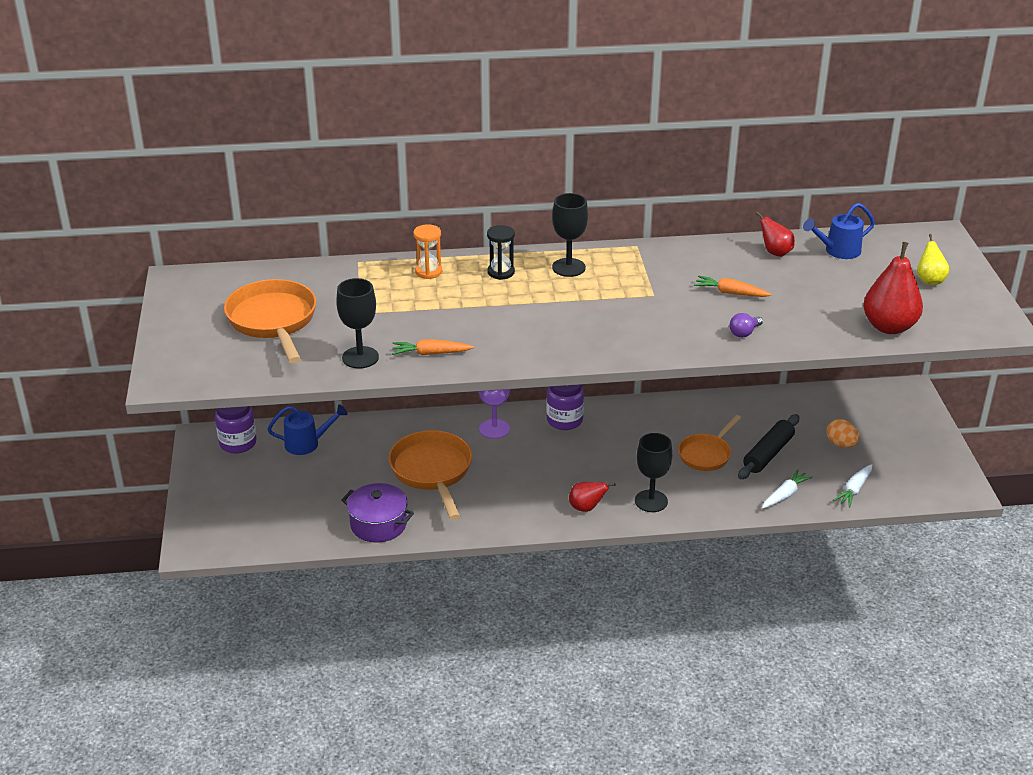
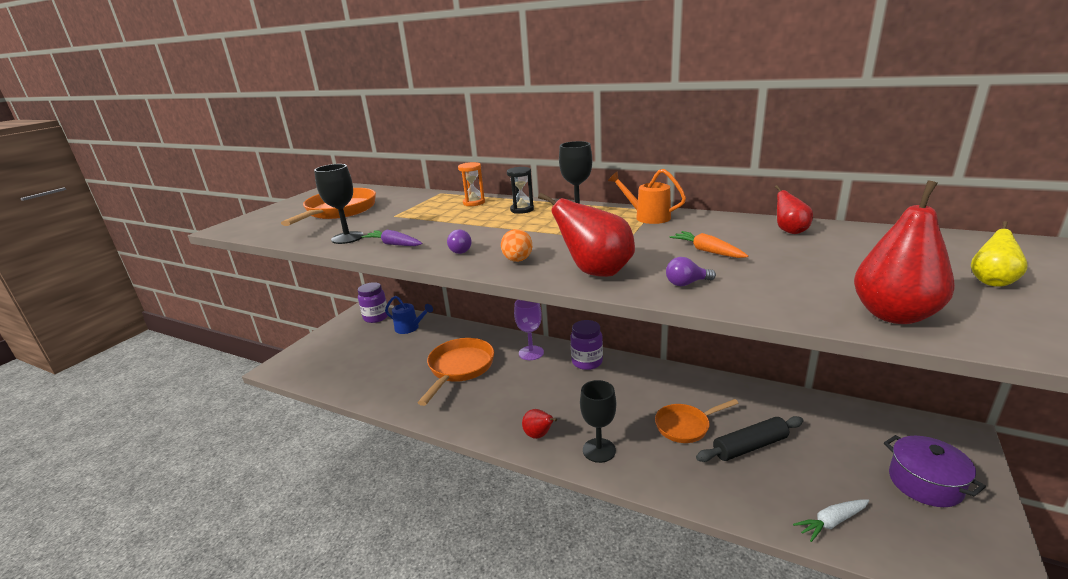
camera: 35 degrees right, 10 degrees down
(378, 524) = (386, 392): purple pot -> purple pot (925, 483)
(431, 353) = (394, 244): orange carrot -> purple carrot
(514, 344) = (461, 250): none -> purple light bulb
(641, 258) = (647, 217): none -> orange watering can
(665, 339) = (596, 272): none -> red pear
(784, 495) = (741, 495): white carrot -> none
(837, 251) = (869, 239): blue watering can -> none
(841, 444) = (842, 464): orange egg -> orange egg (518, 260)

